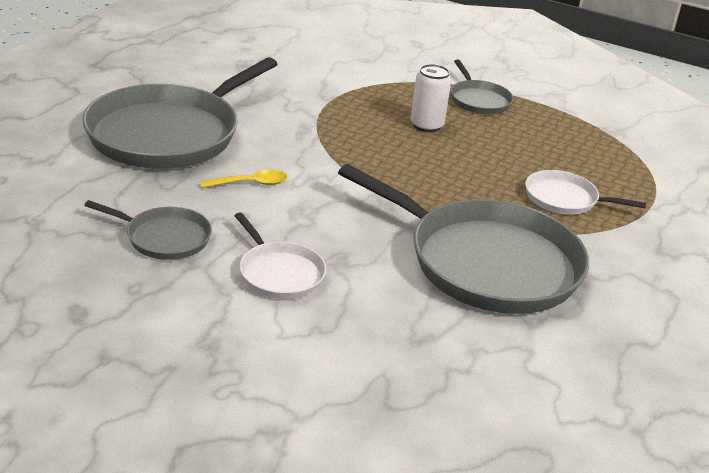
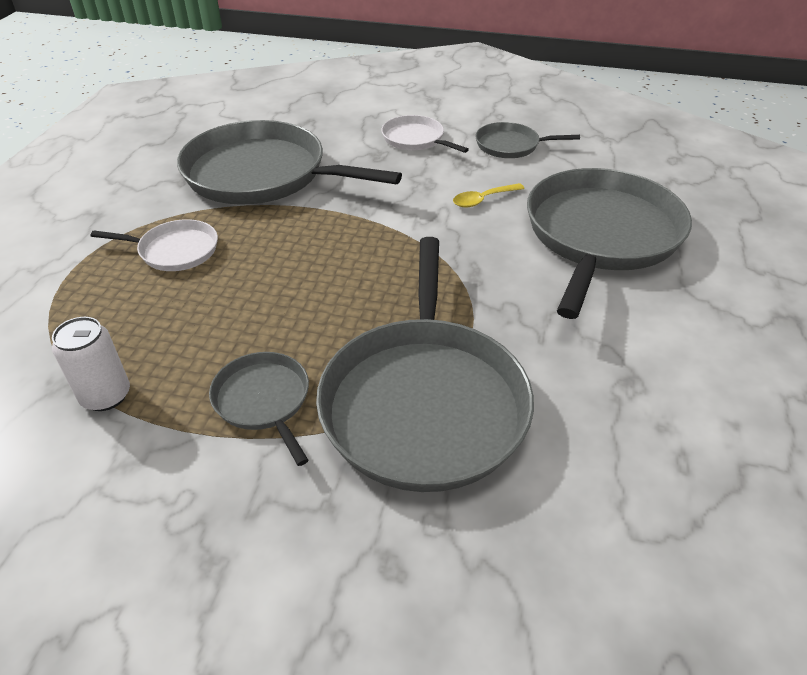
camera: 170 degrees right, 10 degrees up
(378, 81) = (424, 401): none -> grey pan
(426, 125) = (334, 322): white can -> white can (106, 396)

